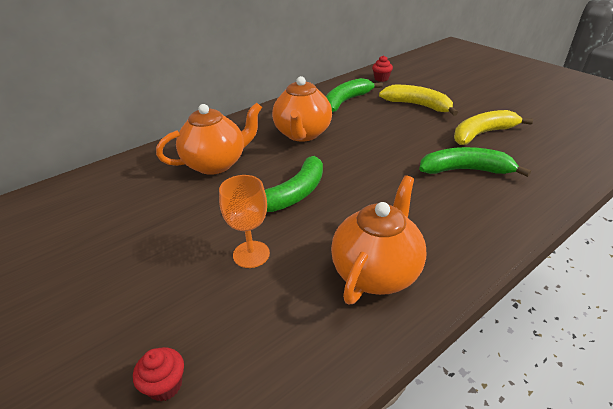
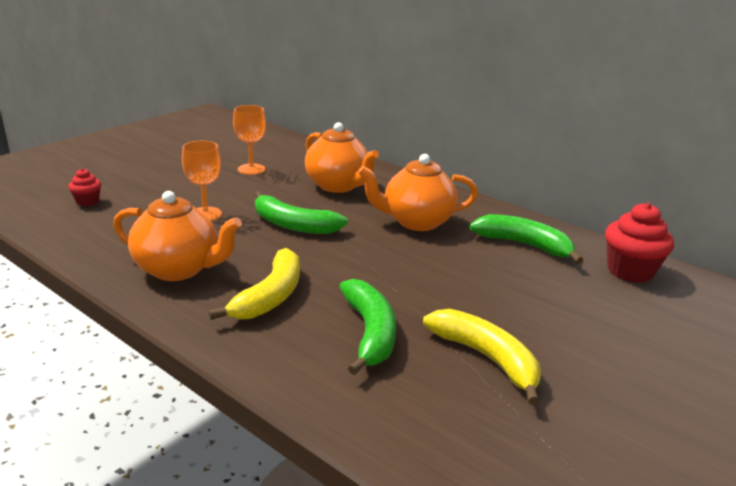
camera: 75 degrees right, 10 degrees down
(140, 217) = (251, 169): none -> orange goblet
(381, 79) = (630, 271): red cupcake -> red cupcake, size x1.88
(417, 105) = (551, 302): yellow banana -> yellow banana (270, 296)

